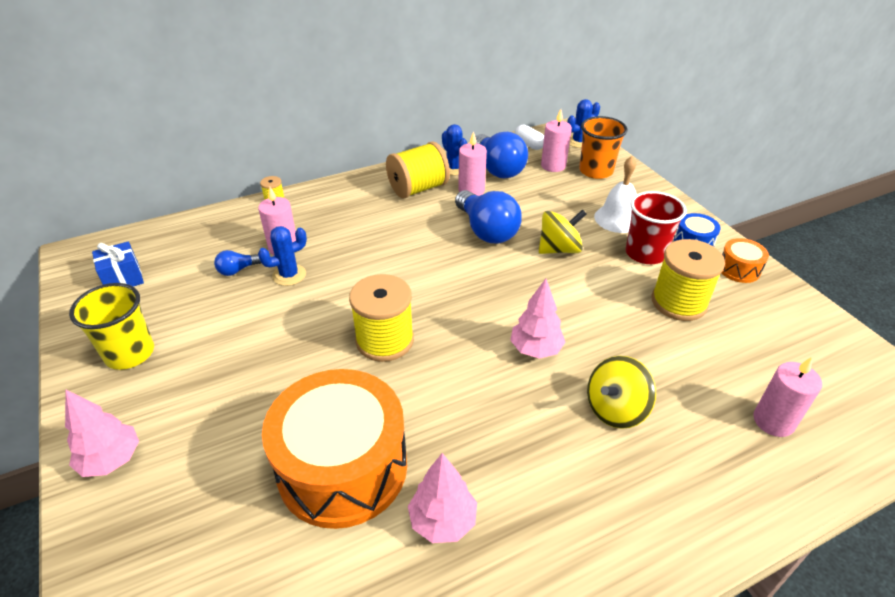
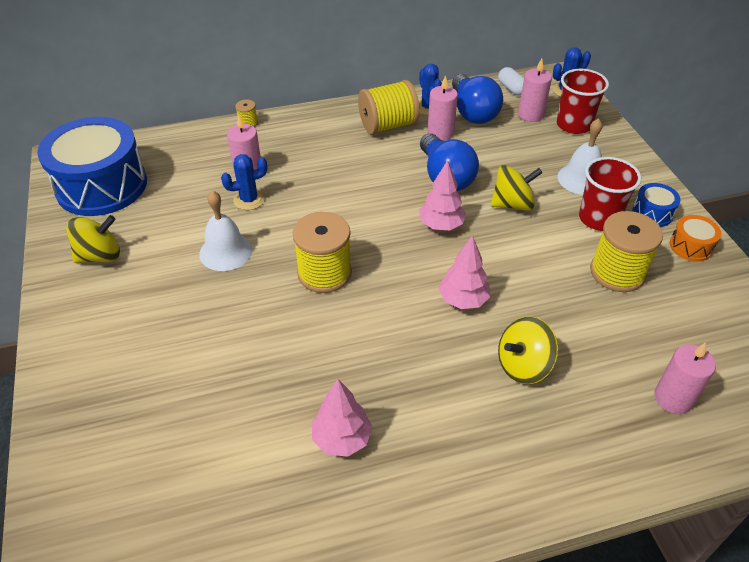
camera: 10 degrees right, 5 degrees up
(111, 460) = (75, 346): pink tree -> pink tree (441, 225)
(123, 279) = (102, 186): blue gift -> blue drum
(130, 353) = (100, 256): yellow cup -> yellow spinning top
(237, 270) = (203, 189): blue light bulb -> none
(273, 331) = (226, 251): none -> white bell
(342, 467) = (265, 381): orange drum -> none
(596, 171) = (573, 125): orange cup -> red cup

